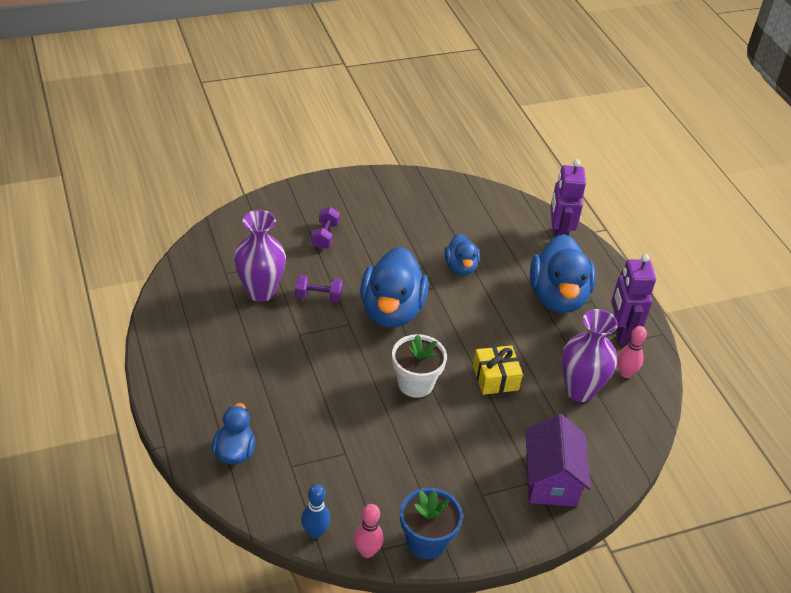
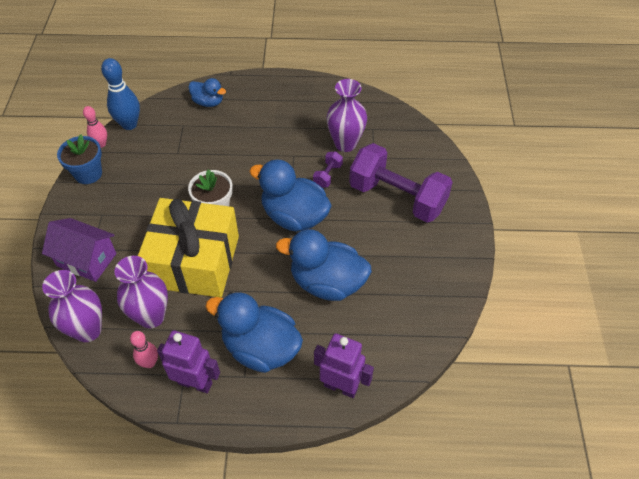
camera: 115 degrees right, 10 degrees up
(315, 532) = (129, 124): blue bowling pin -> blue bowling pin, size x1.66
(325, 236) = (397, 197): purple dumbbell -> purple dumbbell, size x2.46
(460, 267) = (327, 283): blue duck -> blue duck, size x1.82
(495, 378) = (194, 261): yellow gift -> yellow gift, size x2.32
(628, 438) = (88, 330): none -> purple vase

